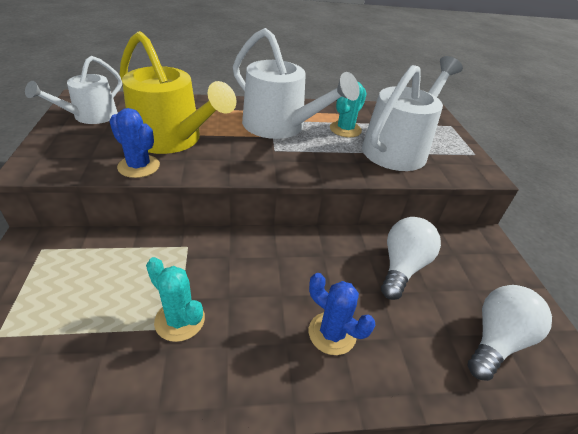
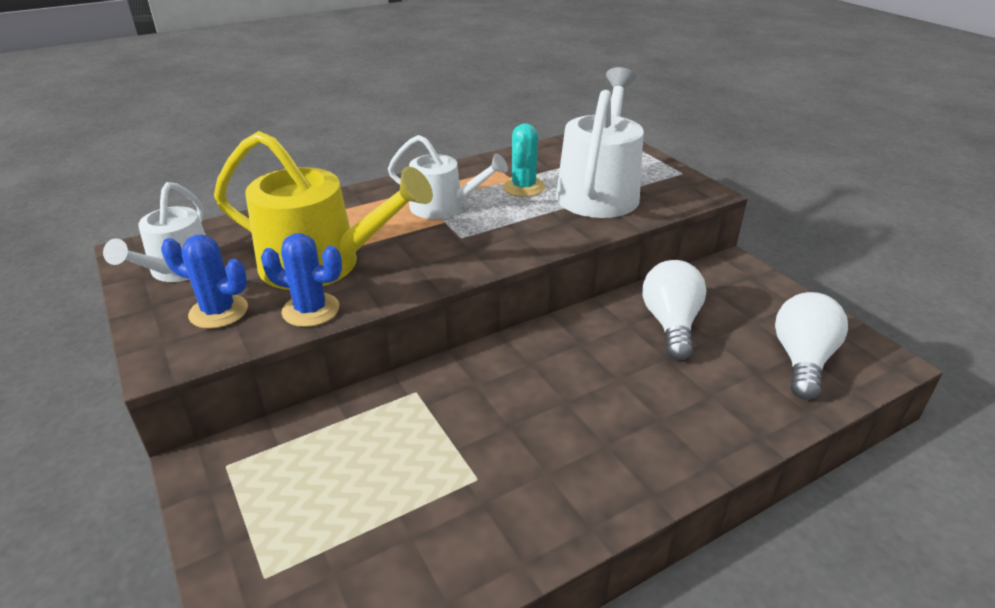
camera: 20 degrees left, 5 degrees down
(180, 320) = (474, 470): turquoise cactus -> none
(280, 126) = (443, 207): white watering can -> white watering can, size x0.62
(332, 333) = (645, 416): blue cactus -> blue cactus (218, 311)

